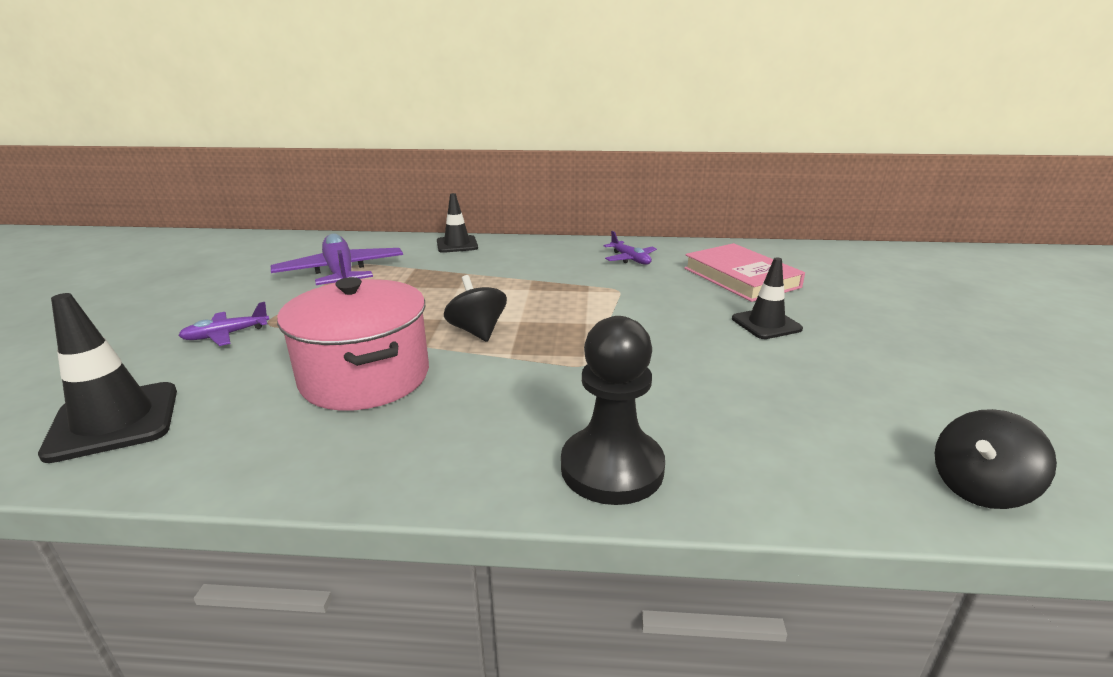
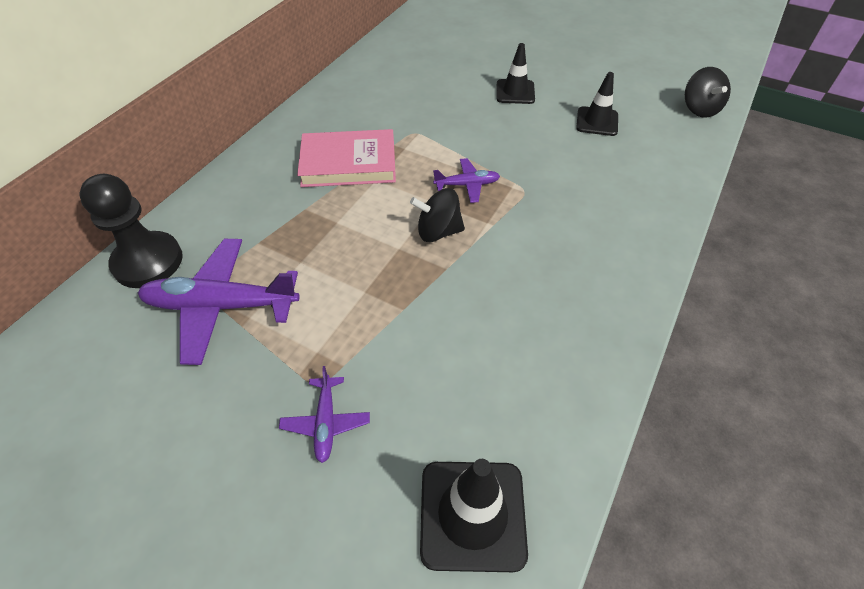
camera: 65 degrees left, 25 degrees up
(365, 377) = (480, 317): pink pot -> none
(457, 244) = (219, 197): black traffic cone -> black traffic cone (597, 121)
(612, 468) = (647, 219): black pawn -> black pawn (148, 262)
(630, 259) = (359, 104): purple plane -> purple plane (467, 185)
(741, 278) = (438, 69): pink book -> pink book (348, 163)

